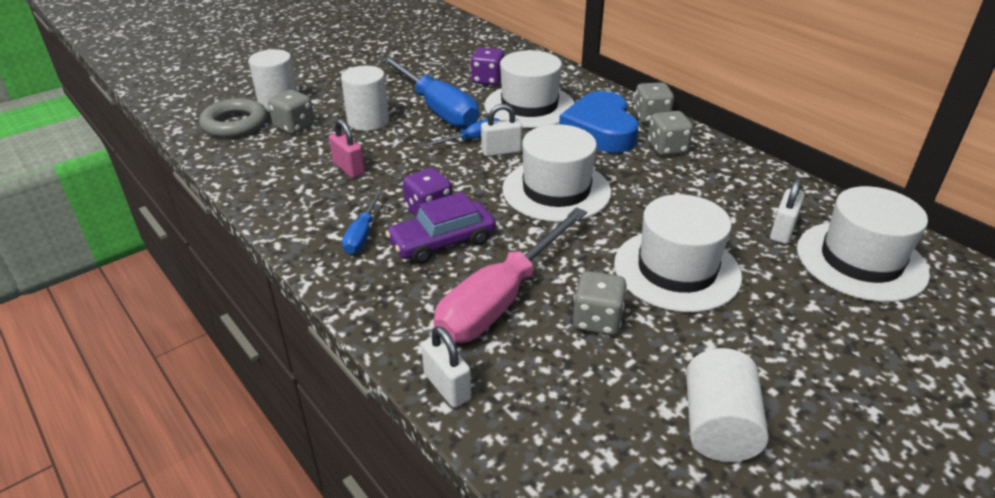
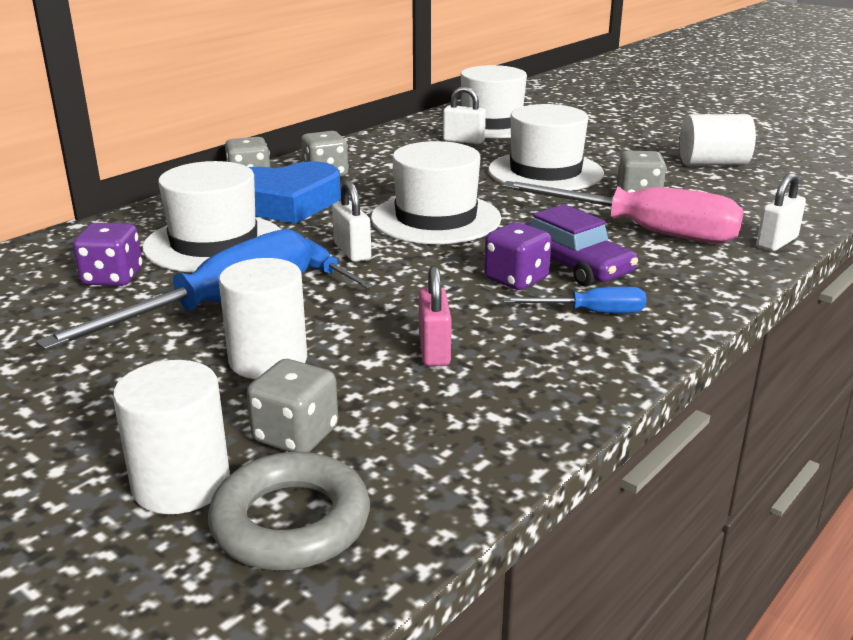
camera: 100 degrees left, 10 degrees down
(349, 168) = (434, 350): pink padlock -> pink padlock turned 45 degrees counterclockwise

